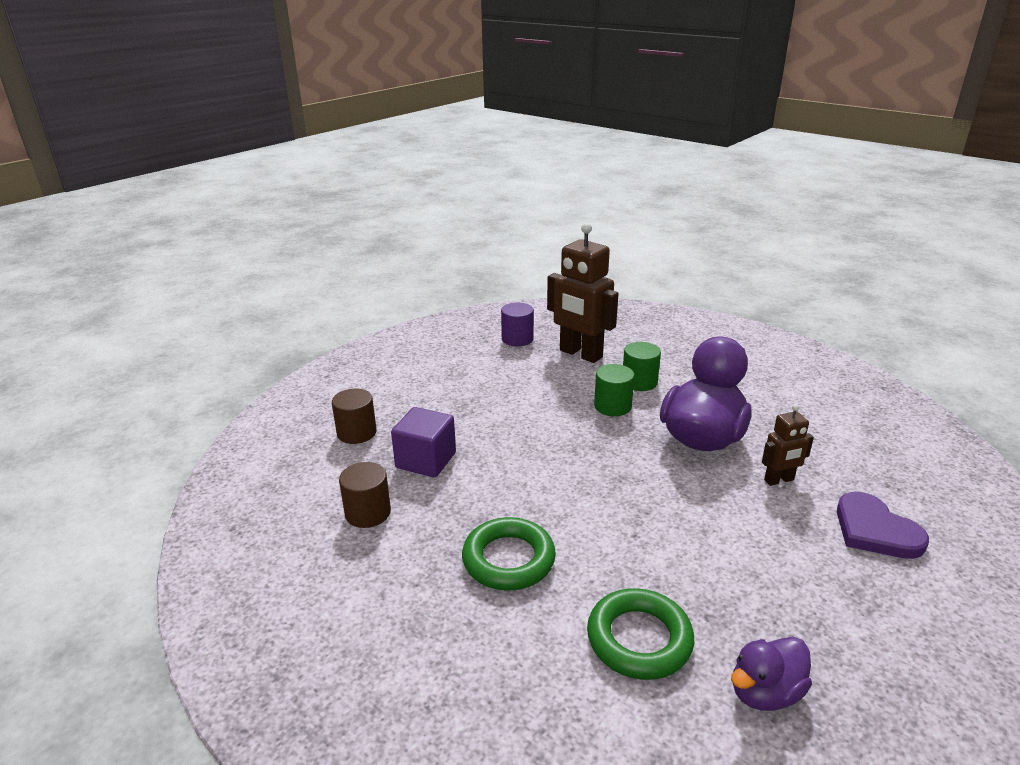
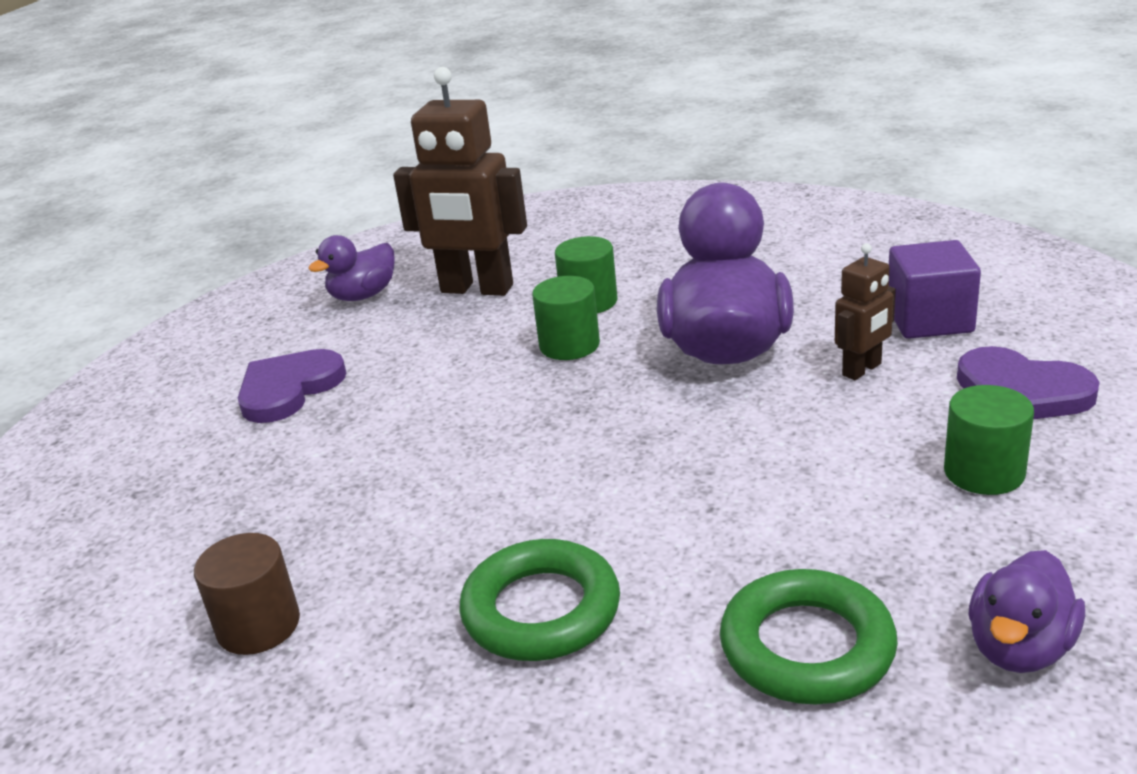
camera: 20 degrees left, 0 degrees up
(356, 433) = (165, 511): brown cylinder -> none
(426, 460) = (314, 513): purple cube -> purple cube (929, 320)
(450, 383) = (289, 389): none -> purple heart
(517, 339) = (363, 295): purple cylinder -> purple duck
(814, 574) = (984, 472): none -> green cylinder

